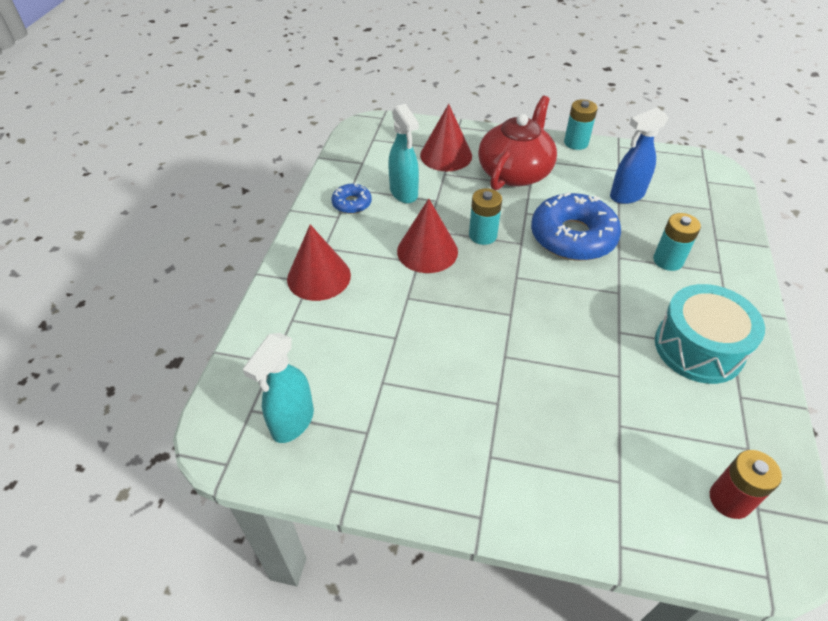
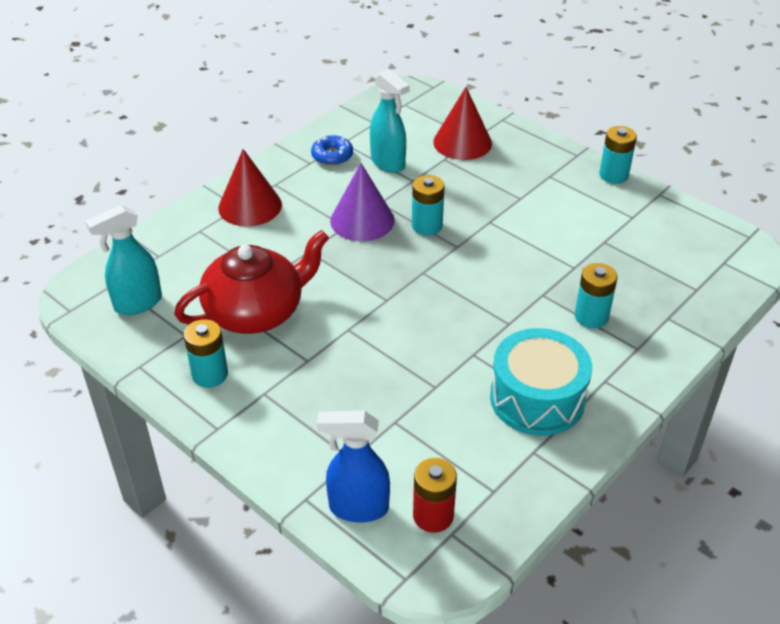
camera: 30 degrees right, 5 degrees down
(404, 193) = (388, 163): turquoise spray bottle -> turquoise spray bottle turned 45 degrees counterclockwise
(425, 463) = (210, 374): none -> turquoise battery
(427, 251) = (362, 220): red cone -> purple cone
(515, 172) = (517, 181): red teapot -> red teapot (256, 311)
(572, 237) = (514, 259): blue donut -> none
(626, 196) = (613, 243): blue spray bottle -> blue spray bottle (358, 508)

